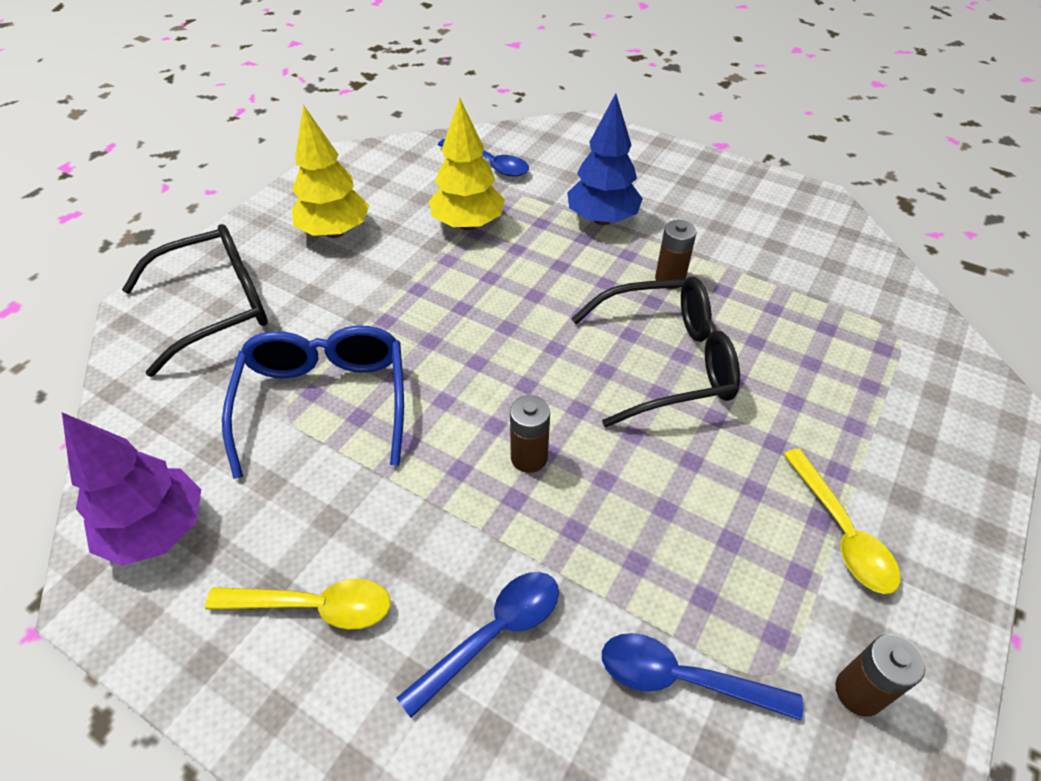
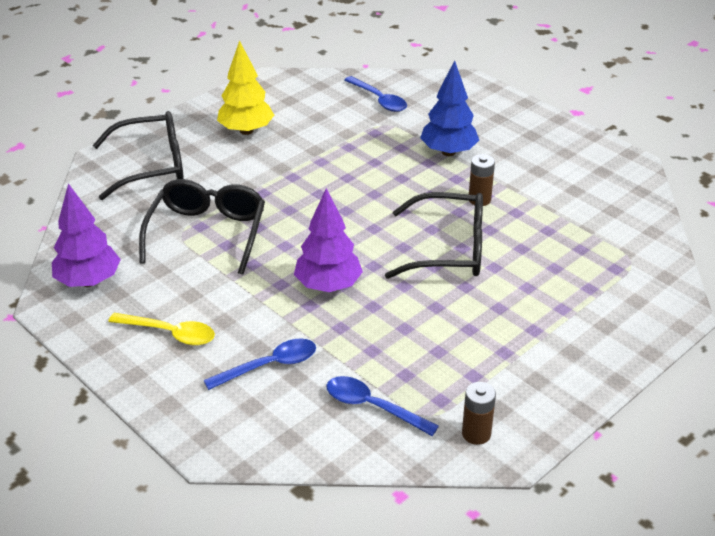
camera: 15 degrees right, 10 degrees down
(325, 403) = (207, 233): blue glasses -> black glasses
(468, 224) = (345, 140): yellow tree -> none
(529, 457) = (328, 286): brown battery -> purple tree
(841, 531) = (515, 360): yellow spoon -> none

